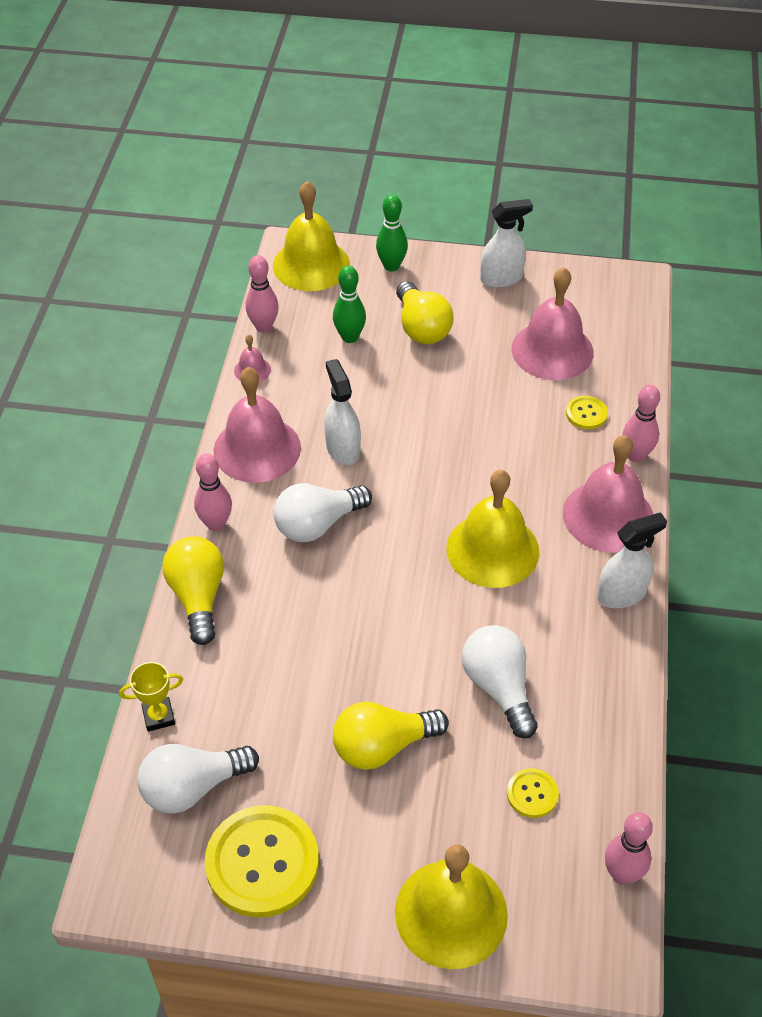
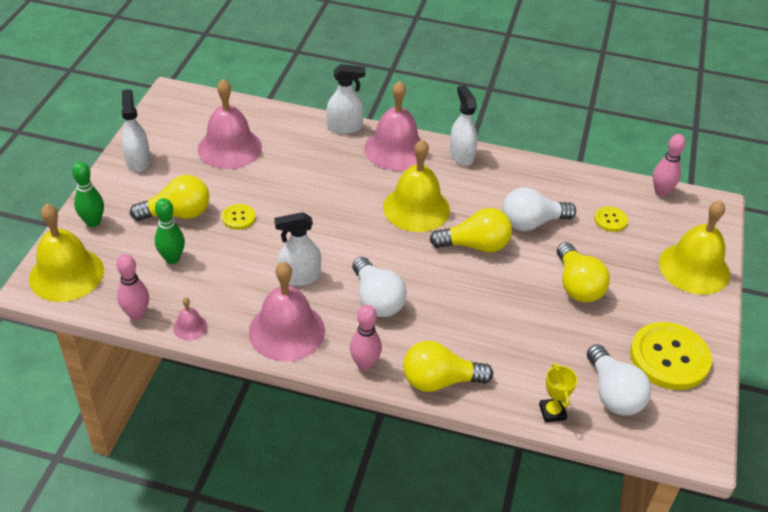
camera: 85 degrees left, 5 degrees down
(435, 620) = (475, 245): none -> yellow light bulb
(586, 413) = (299, 142): yellow button -> yellow button (238, 218)
(636, 456) = (345, 127): pink bowling pin -> white spray bottle

